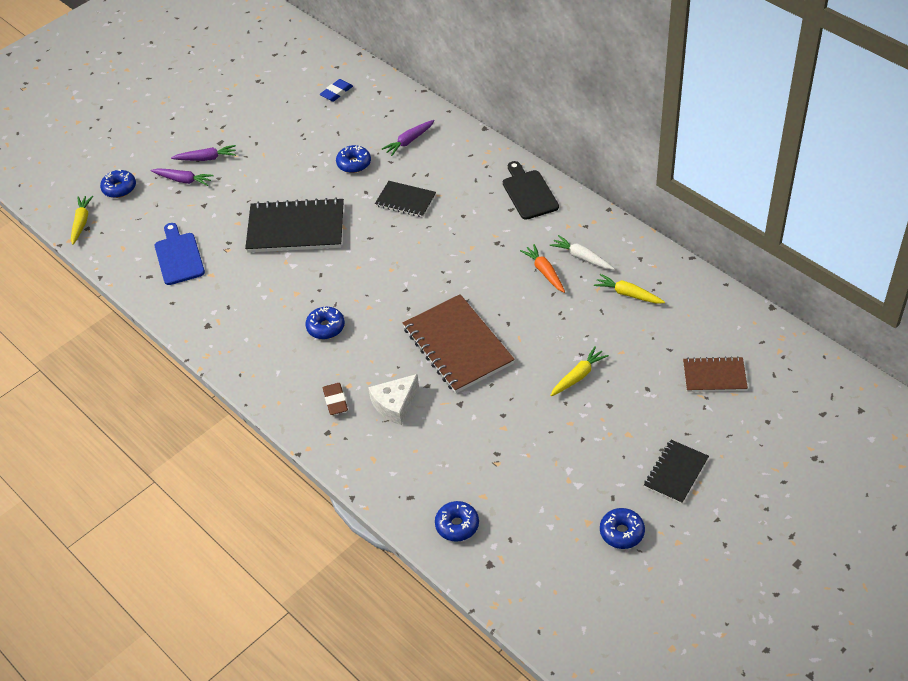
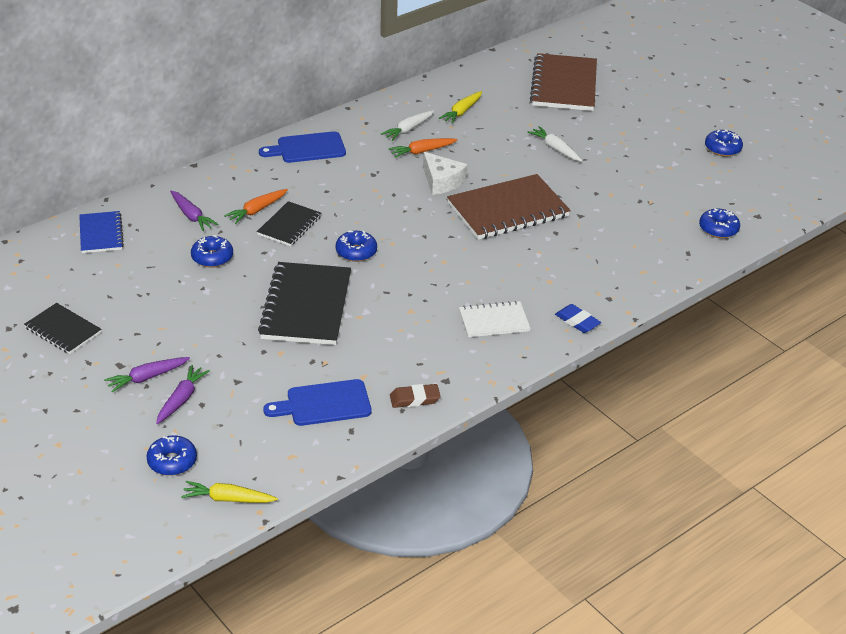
camera: 90 degrees left, 10 degrees down
(206, 158) = (147, 378): purple carrot -> purple carrot turned 120 degrees counterclockwise
(286, 350) = (494, 321): none -> white notebook
(326, 327) = (466, 292): blue donut -> blue donut (356, 252)
(335, 401) = (569, 291): brown eraser -> brown eraser (414, 399)
(336, 92) = (73, 263): blue eraser -> blue eraser (577, 321)
(376, 98) = (101, 234): none -> blue notebook
(395, 404) = (577, 253): white cheese -> white cheese (442, 181)
(424, 177) = (257, 210): none -> orange carrot
(529, 193) = (307, 148): black cutting board -> blue cutting board
(578, 376) = (555, 149): yellow carrot -> white carrot
(676, 473) = (663, 116): black notebook -> black notebook (63, 330)
(714, 376) = (564, 85): brown notebook -> brown notebook, size x1.79

